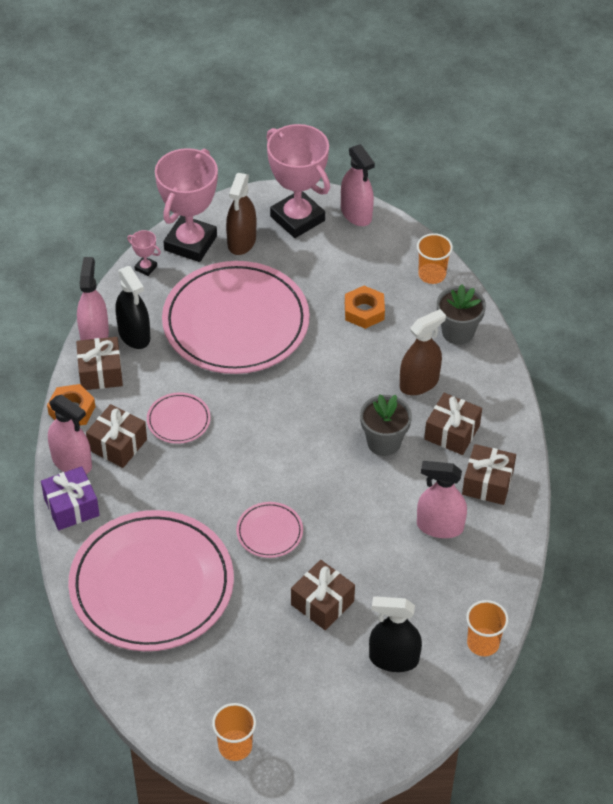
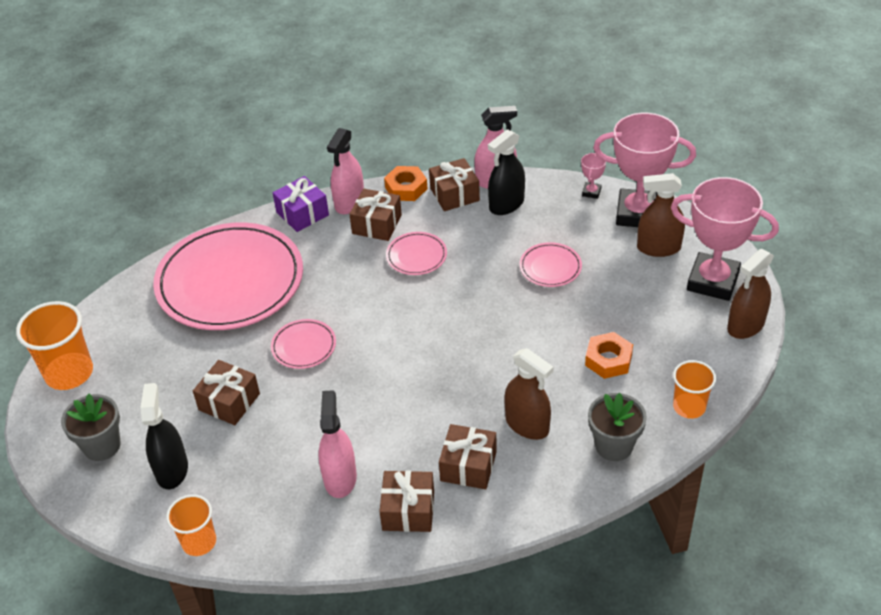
camera: 80 degrees right, 5 degrees down
(235, 746) = (69, 373): orange cup -> orange cup, size x1.59
(236, 322) = (550, 267): pink plate -> pink plate, size x0.42
(297, 218) = (713, 281): pink trophy -> pink trophy turned 75 degrees clockwise
(356, 214) = (746, 325): pink spray bottle -> brown spray bottle
(384, 442) = (437, 410): grey flower pot -> grey flower pot (102, 446)

